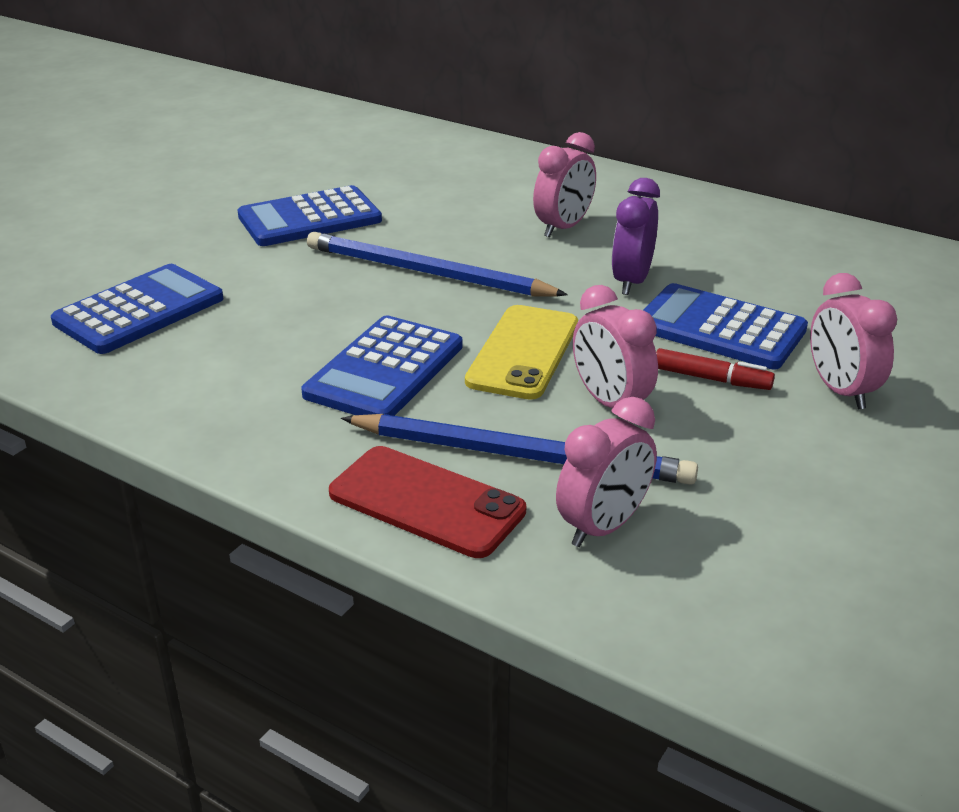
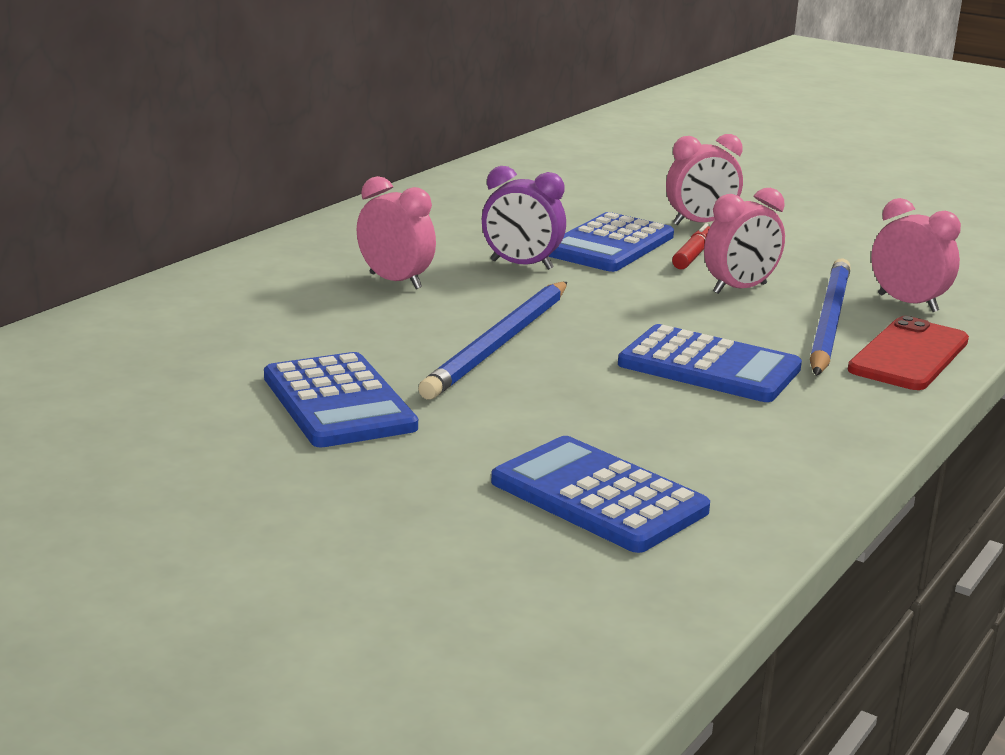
camera: 90 degrees left, 10 degrees down
(523, 352) = (663, 312): yellow phone -> none

